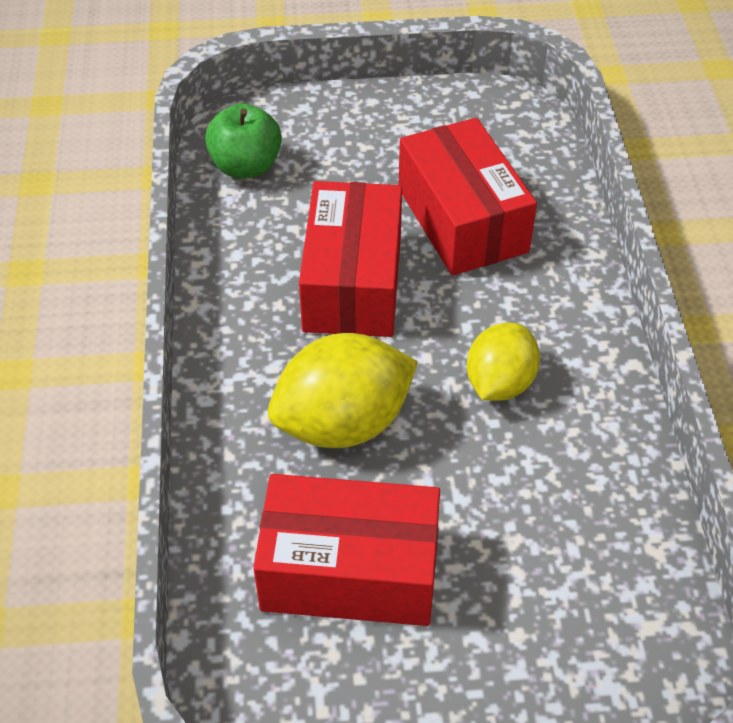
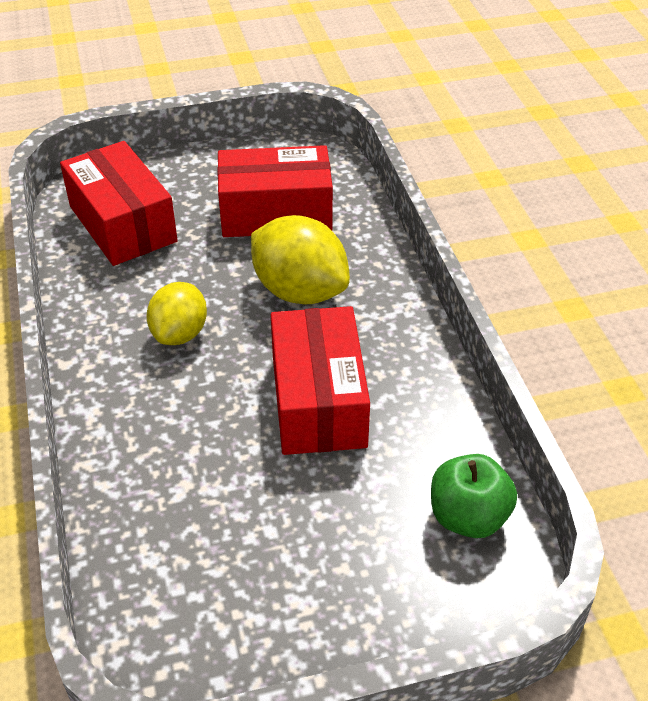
camera: 170 degrees right, 5 degrees down
(343, 423) = (299, 291): yellow lemon -> yellow lemon turned 75 degrees clockwise
(462, 220) = (221, 482): red box -> red box (123, 224)

